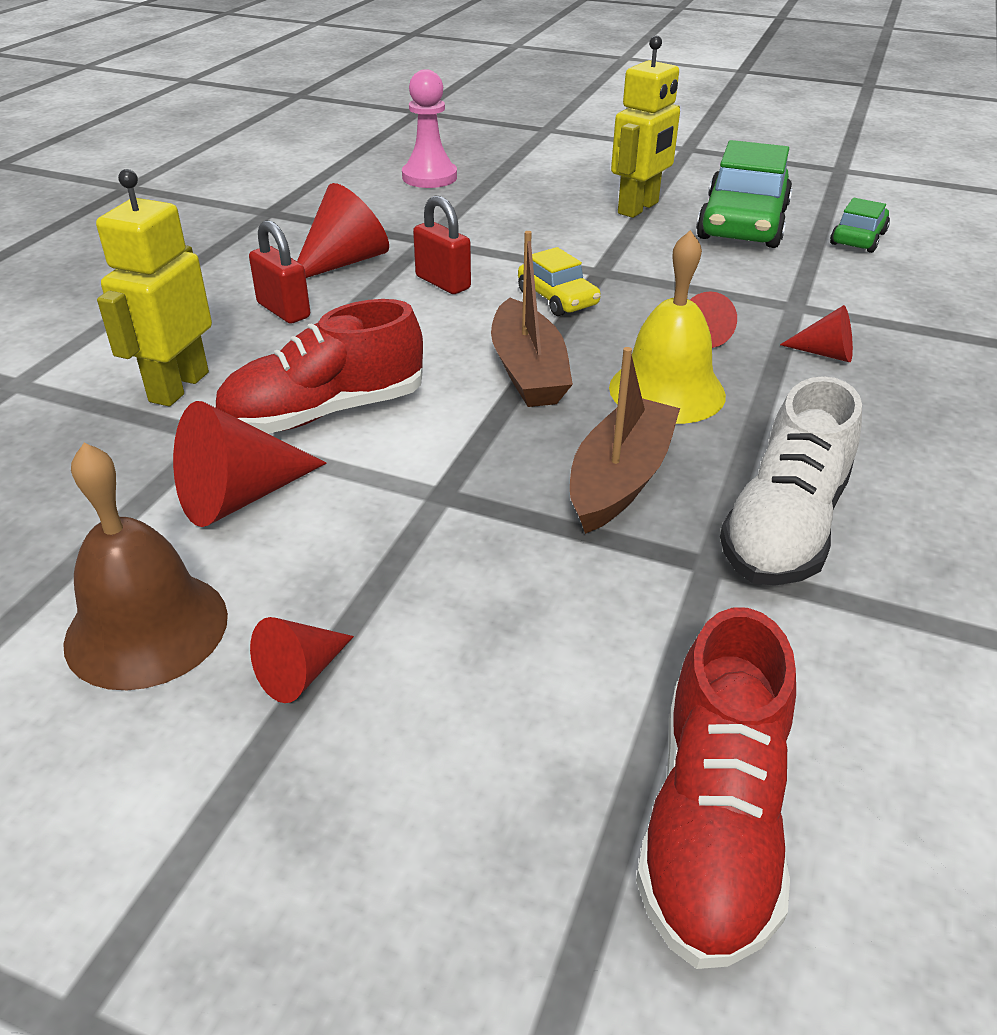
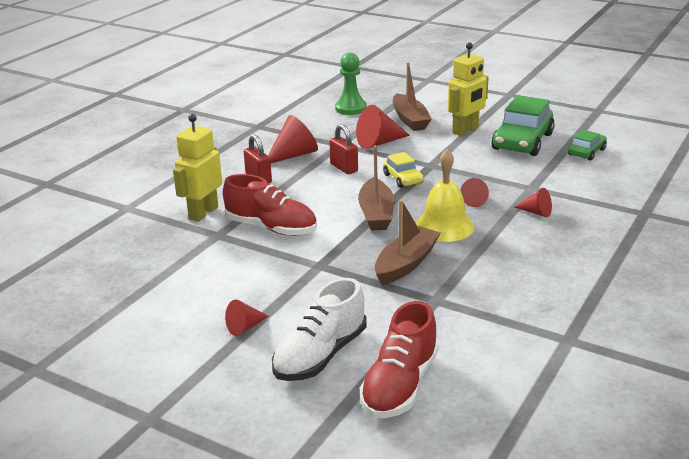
camera: 10 degrees right, 10 degrees down
(147, 628) = (183, 307): brown bell -> none
(240, 496) = (227, 261): red cone -> red cone (379, 142)
(324, 412) = (271, 228): red shoe -> red shoe turned 135 degrees counterclockwise
(429, 177) = (351, 108): pink pawn -> green pawn
(537, 193) = (410, 120): none -> brown boat
(784, 526) = (477, 287): white shoe -> white shoe (320, 355)

